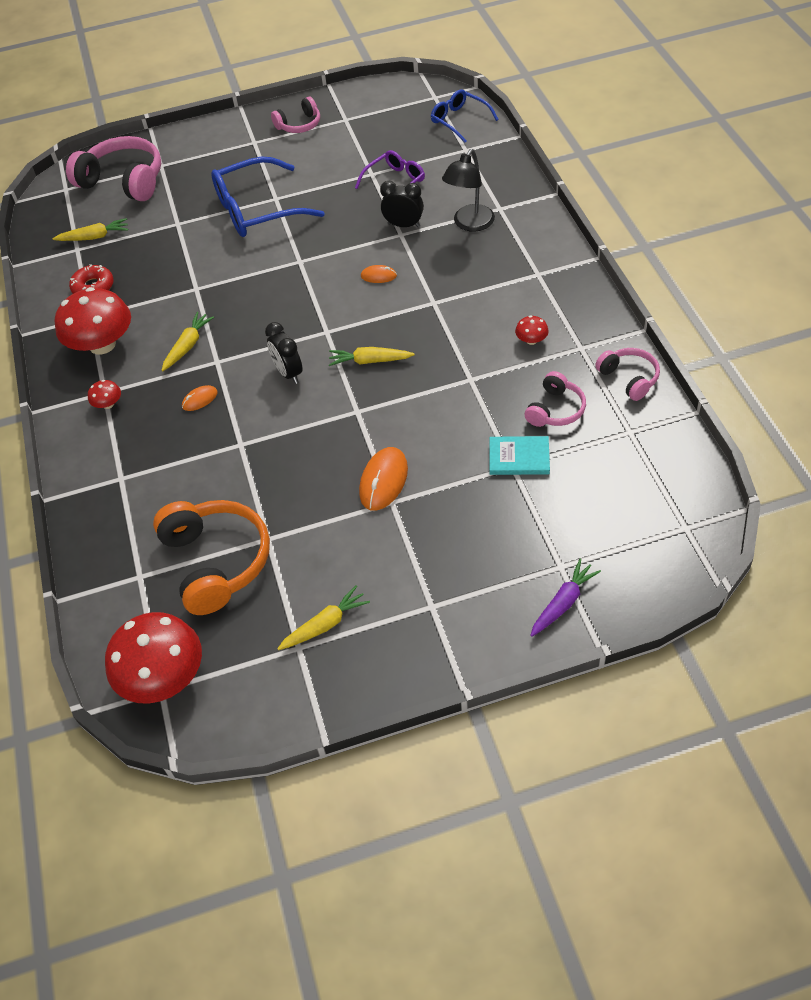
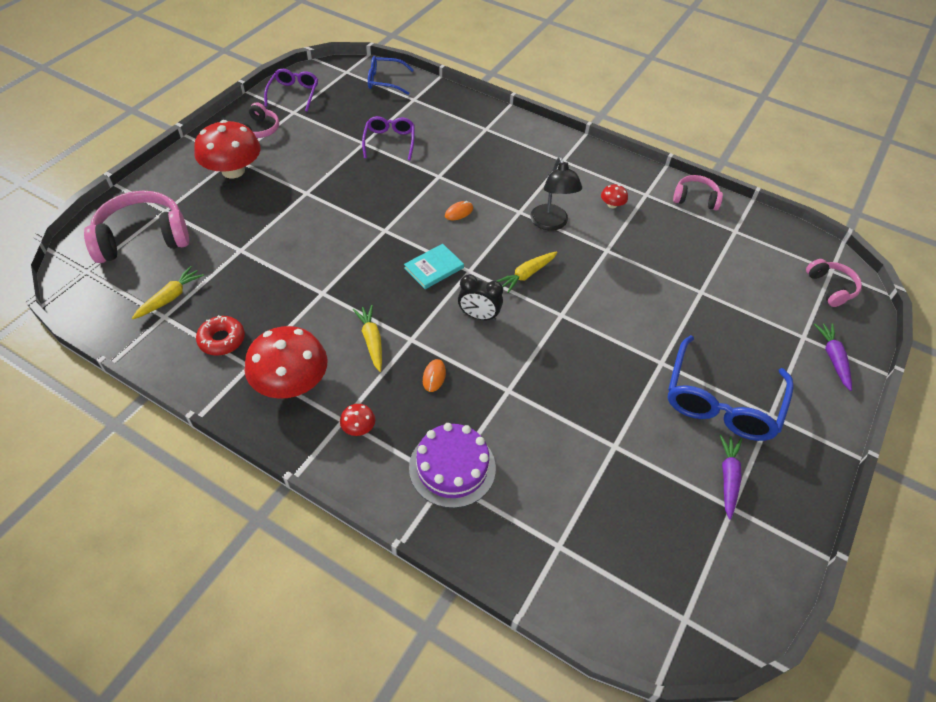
camera: 50 degrees left, 0 degrees up
(135, 473) = (452, 467): none -> purple cake
(163, 677) = (674, 608): red mushroom -> red mushroom (233, 171)
(216, 562) = (601, 490): orange headphones -> none
(257, 210) = (301, 208): blue glasses -> blue glasses (721, 401)
(325, 625) = (728, 478): yellow carrot -> purple carrot
(364, 102) = (294, 94): none -> purple glasses
(383, 481) = (639, 351): orange mouse -> none
(403, 225) = (433, 169): black clock -> none
(469, 224) = (479, 148): black lamp -> black lamp (551, 223)
(519, 457) = (698, 284): turquoise book -> turquoise book (434, 268)
(555, 410) = (680, 241): pink headphones -> pink headphones (830, 288)

